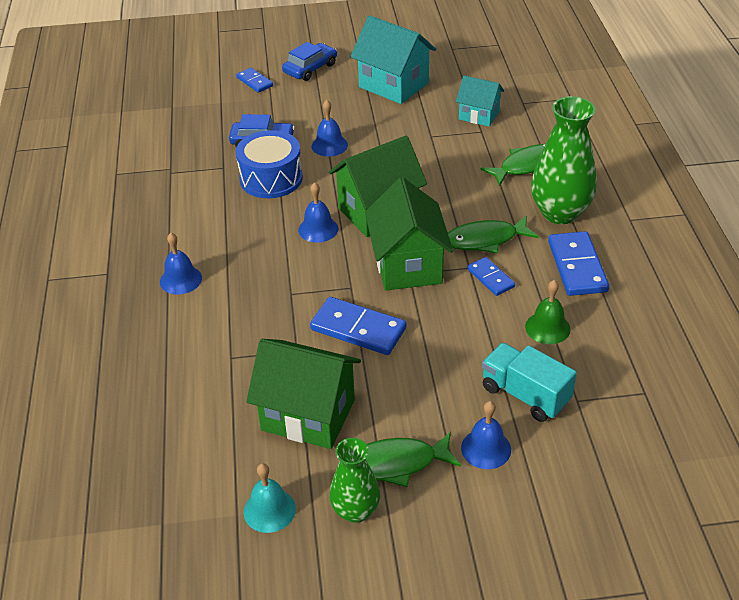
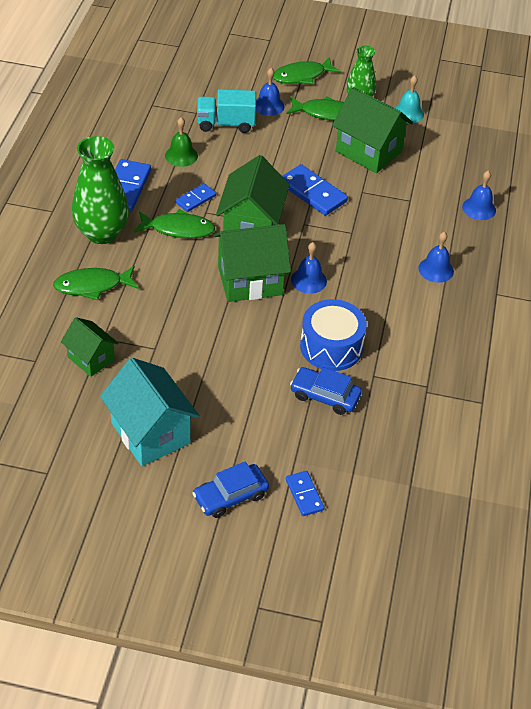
camera: 165 degrees left, 5 degrees up
(329, 145) = (259, 369): blue bell -> blue bell (479, 208)
(468, 530) = (302, 76): none -> green fish
(479, 115) = (91, 359): turquoise house -> green house
(491, 278) = (195, 199): blue domino -> blue domino turned 60 degrees clockwise
(525, 395) = (226, 124): turquoise truck -> turquoise truck turned 120 degrees clockwise

